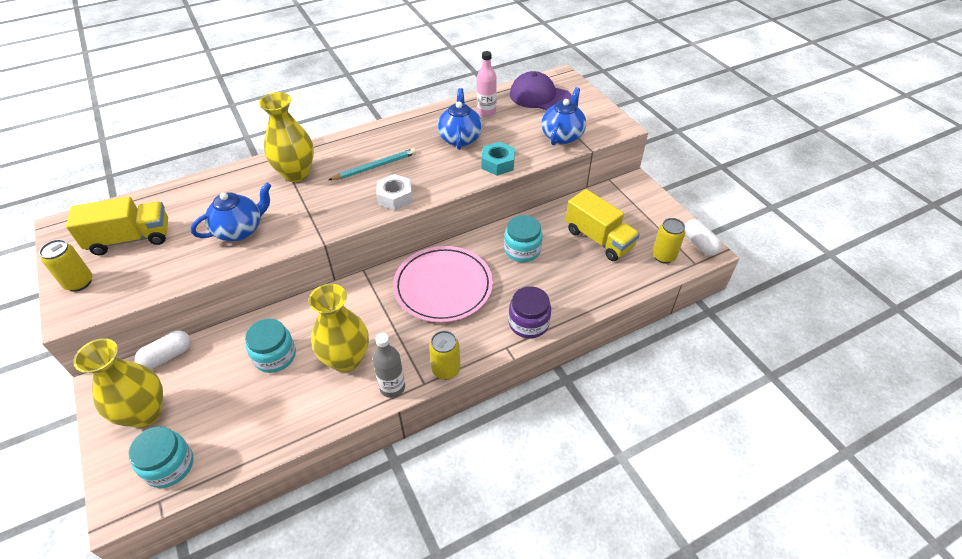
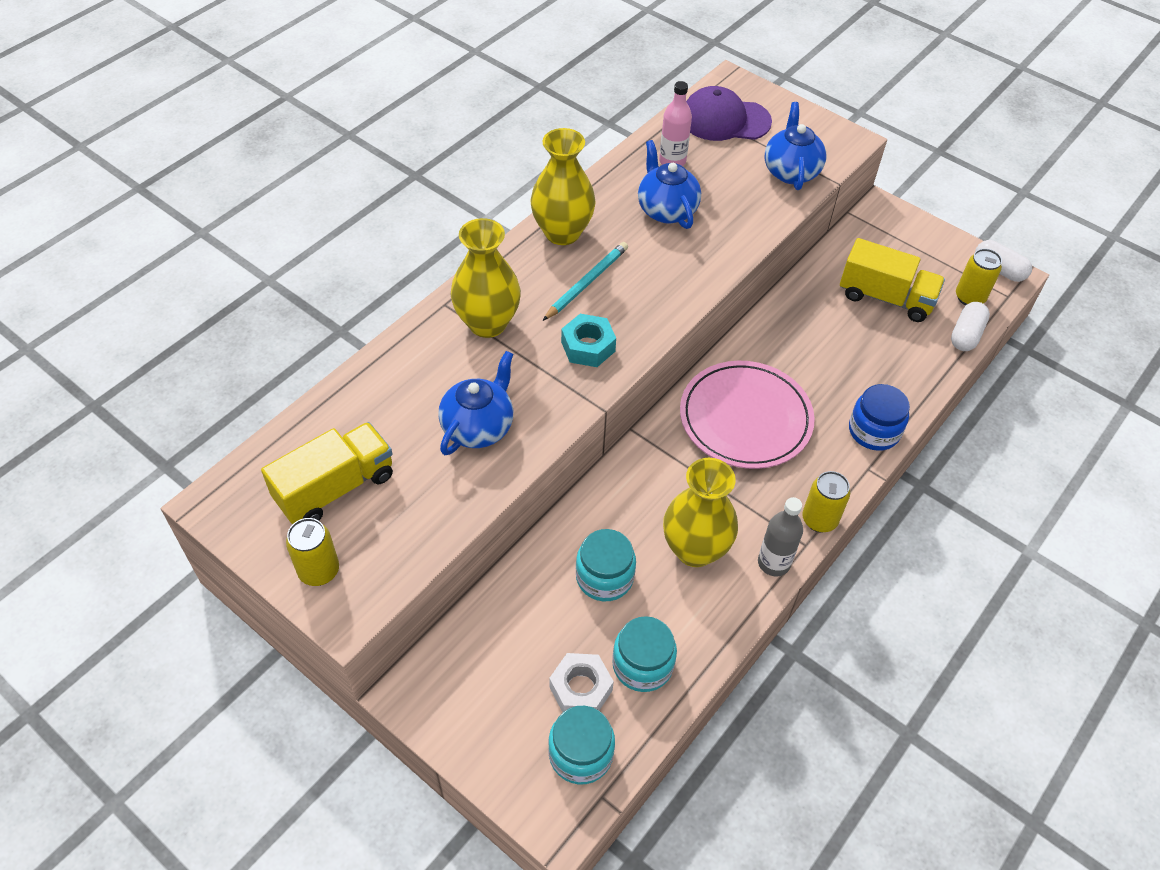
camera: 25 degrees left, 5 degrees up
(145, 413) = (496, 707): yellow vase -> yellow vase (562, 233)
(167, 356) = (465, 628): white capsule -> white capsule (966, 335)
(395, 197) = (645, 319): white nut -> white nut (580, 689)
(498, 163) = (739, 234): turquoise nut -> turquoise nut (588, 346)
(522, 250) = (807, 340): turquoise jar -> turquoise jar (642, 665)
(528, 323) = (874, 431): purple jar -> blue jar

